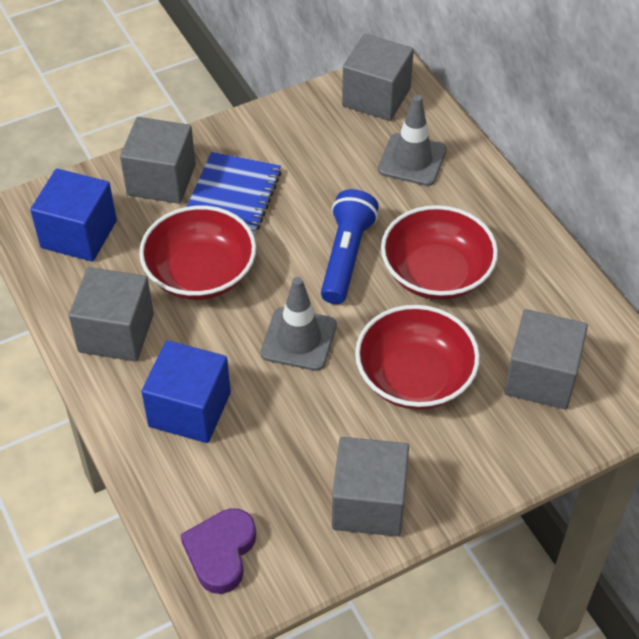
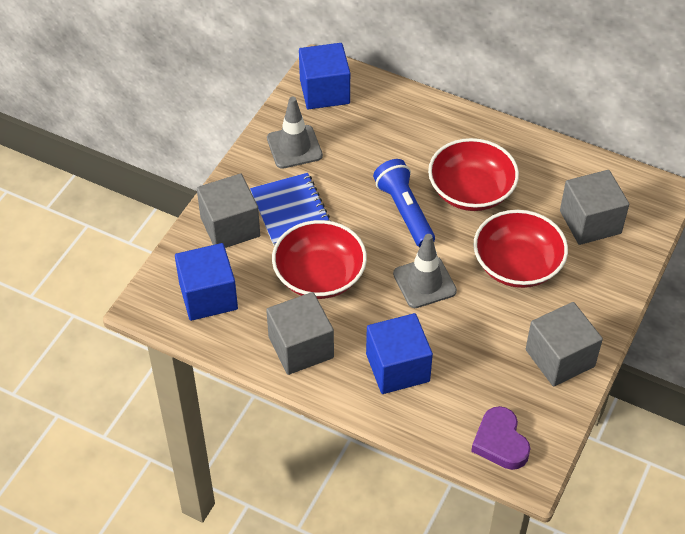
camera: 35 degrees left, 0 degrees up
(376, 97) = (324, 91): grey cube -> blue cube
(412, 160) = (388, 123): grey traffic cone -> grey traffic cone (294, 147)

